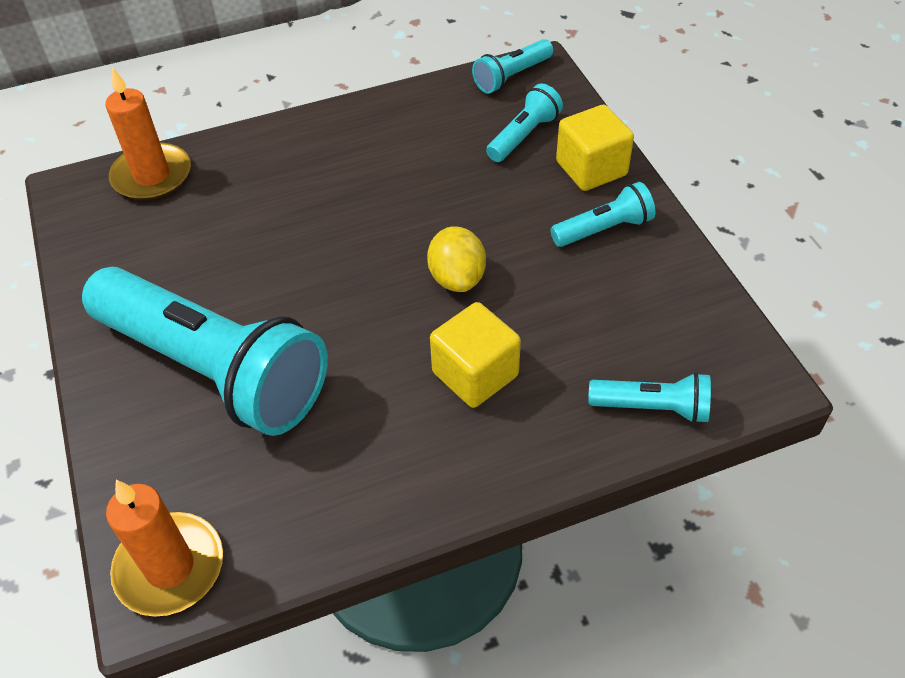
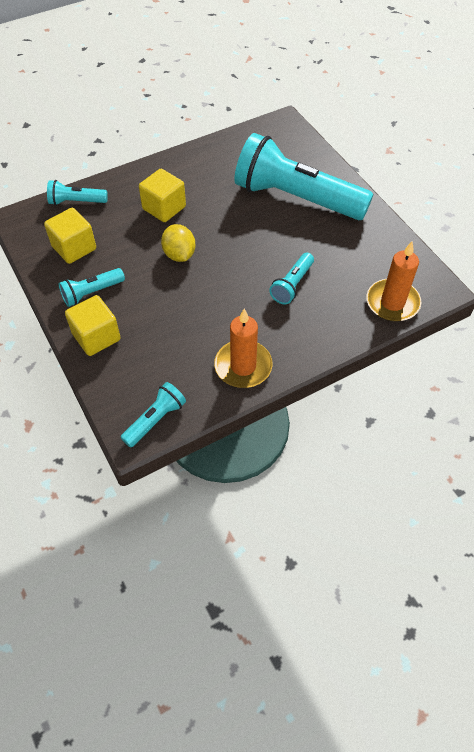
camera: 170 degrees right, 5 degrees up
(170, 567) = (280, 130): orange candle -> orange candle (243, 366)
(523, 135) = (144, 361): turquoise flashlight -> turquoise flashlight (292, 285)
(643, 308) = (74, 248): none -> yellow cube

